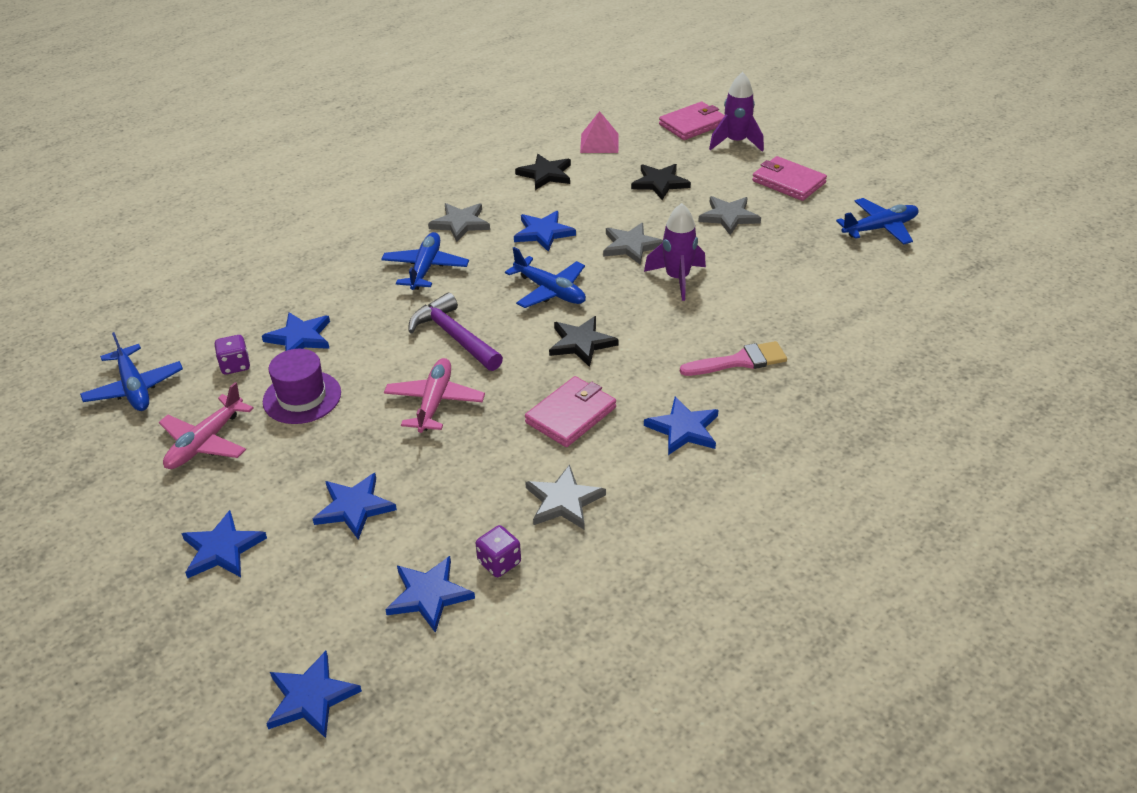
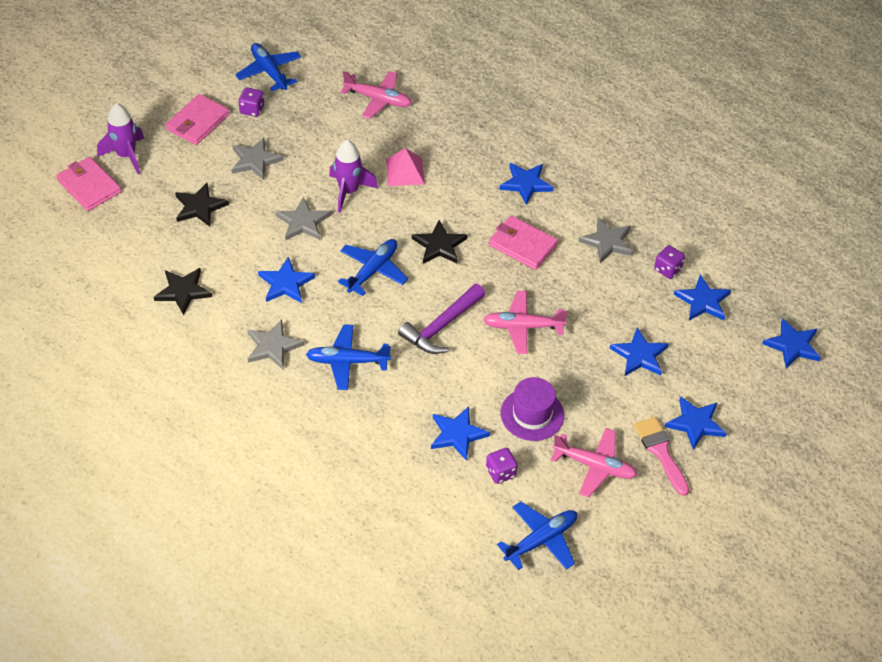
camera: 100 degrees left, 10 degrees up
(599, 143) = (123, 255): pink pyramid -> pink pyramid (405, 171)
(739, 361) = (448, 155): pink brush -> pink brush (660, 452)
(812, 216) = (252, 109): none -> purple dice
(841, 308) = (378, 99): none -> pink plane

